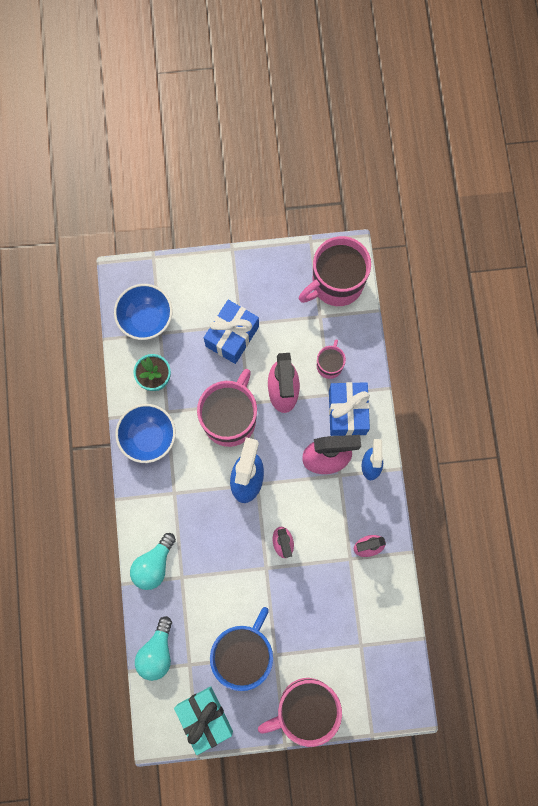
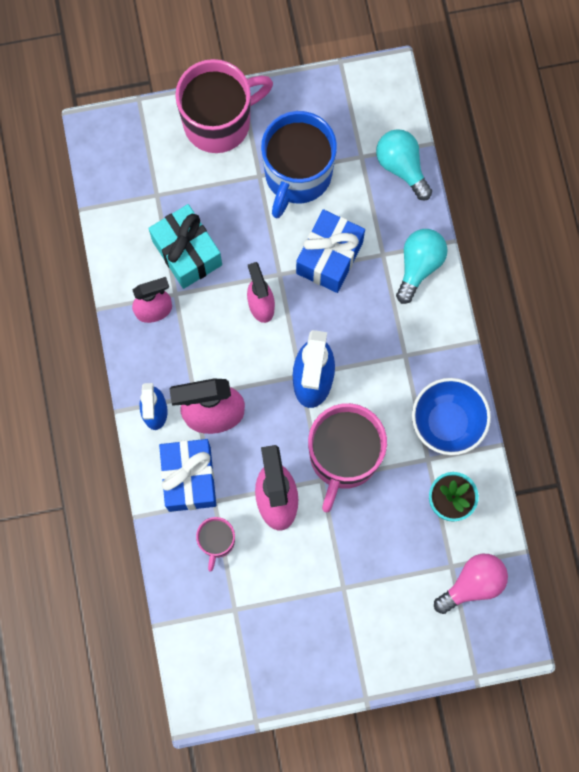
camera: 175 degrees right, 0 degrees up
(146, 319) = (472, 584): blue bowl -> pink light bulb
(157, 652) = (402, 167): turquoise light bulb -> turquoise light bulb turned 45 degrees counterclockwise
(205, 718) = (336, 101): turquoise gift -> turquoise gift (187, 253)
(232, 336) = (352, 570): blue gift -> blue gift (329, 257)
(336, 283) = (215, 659): pink mug -> none

